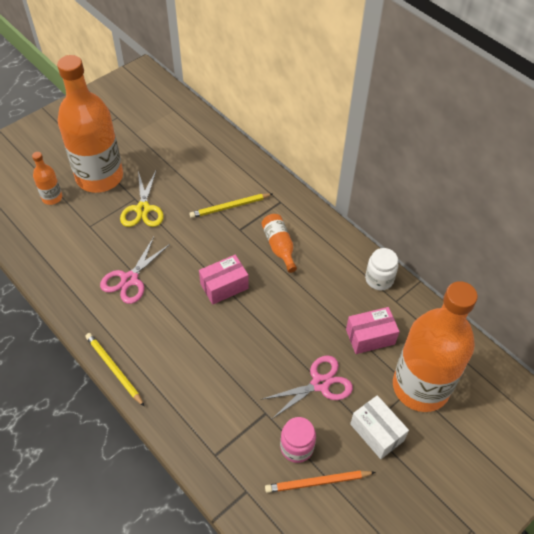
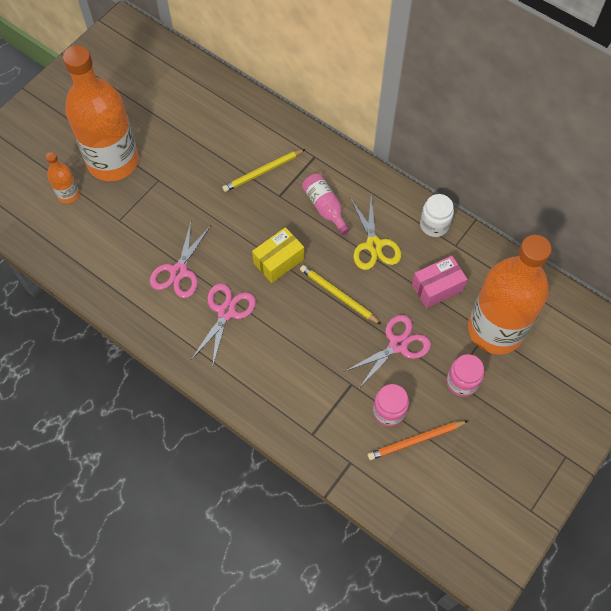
camera: 10 degrees left, 10 degrees up
(114, 369) = (190, 369): yellow pencil -> yellow pencil (338, 295)
(143, 209) = (170, 191): yellow scissors -> yellow scissors (374, 245)
(163, 323) = (226, 312): none -> pink scissors
(224, 286) = (278, 261): pink box -> yellow box
(279, 246) = (325, 207): orange bottle -> pink bottle
(377, 432) = (462, 382): white box -> pink jar

